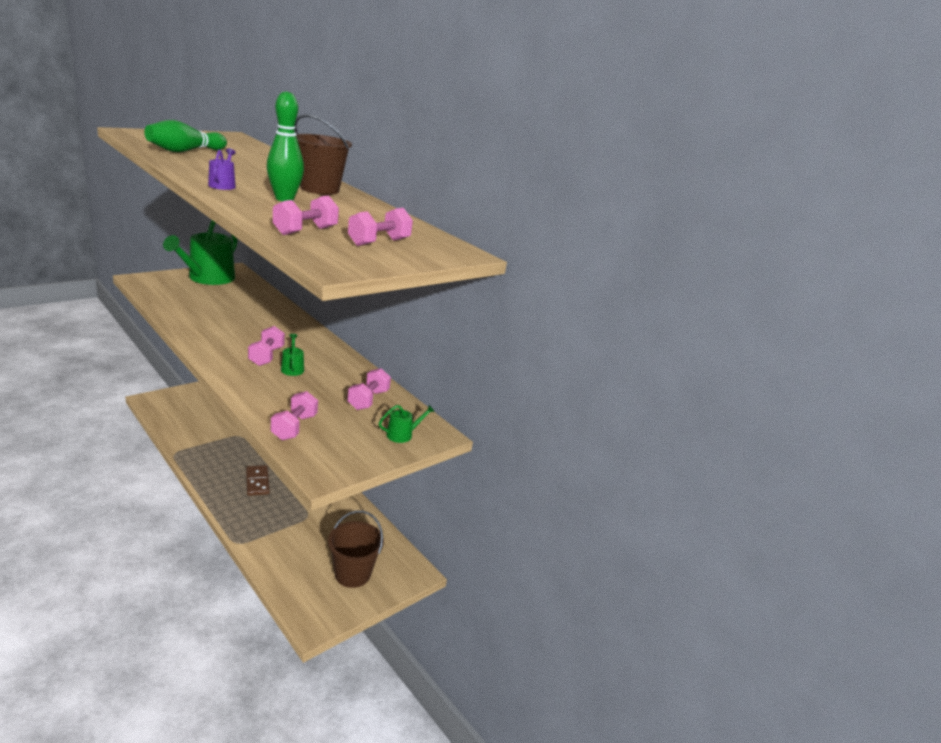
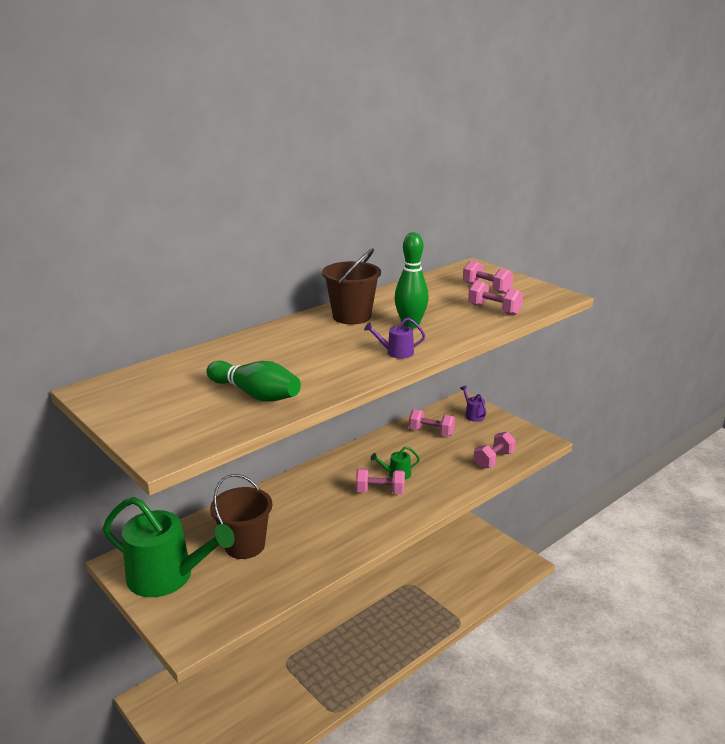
camera: 85 degrees left, 0 degrees up
(257, 482) = (369, 628): brown domino -> none
(294, 427) = (493, 460): pink dumbbell -> pink dumbbell turned 60 degrees counterclockwise
(352, 574) = (470, 549): brown bucket -> brown bucket (244, 545)
(402, 434) = (473, 415): green watering can -> purple watering can

